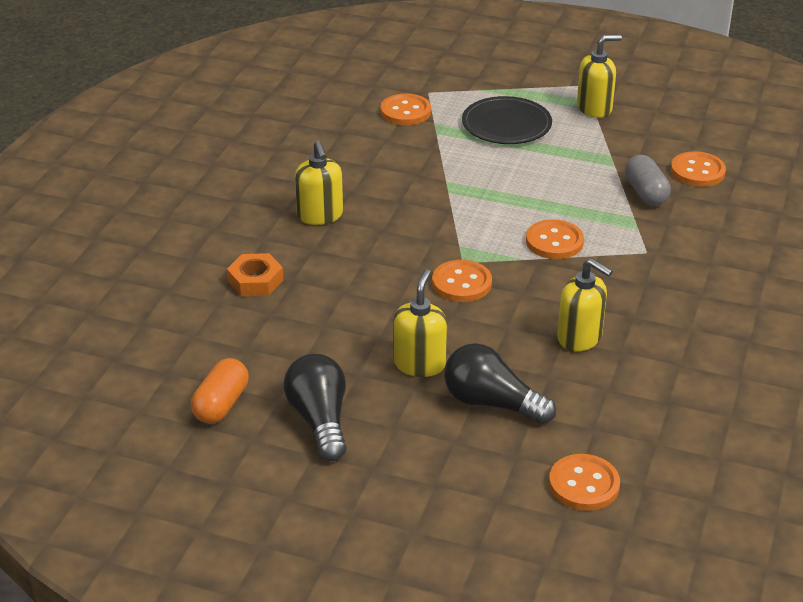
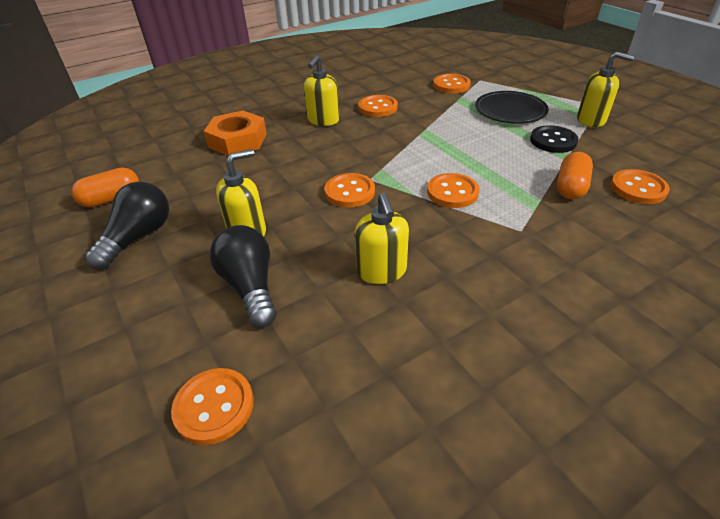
camera: 40 degrees right, 5 degrees up
(255, 281) = (237, 140): orange nut -> orange nut, size x1.51
(360, 174) = (377, 108): none -> orange button
(584, 148) = (553, 141): none -> black button
(645, 193) = (570, 187): grey capsule -> orange capsule

